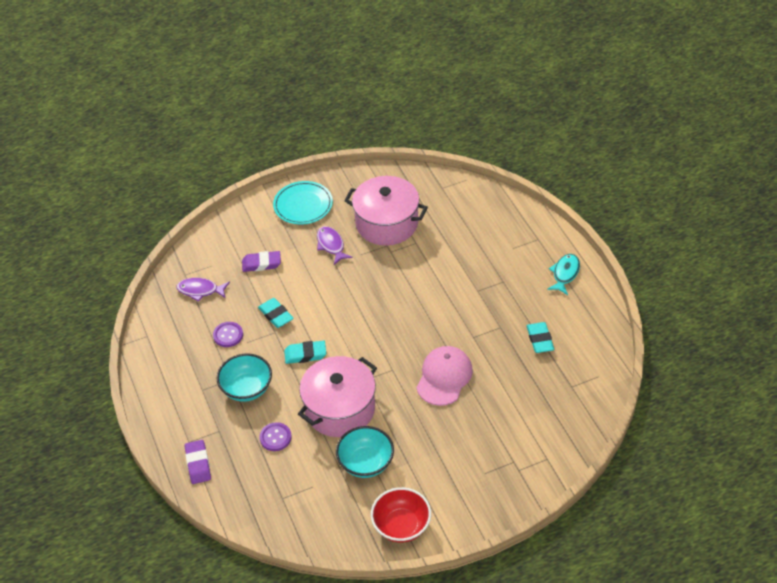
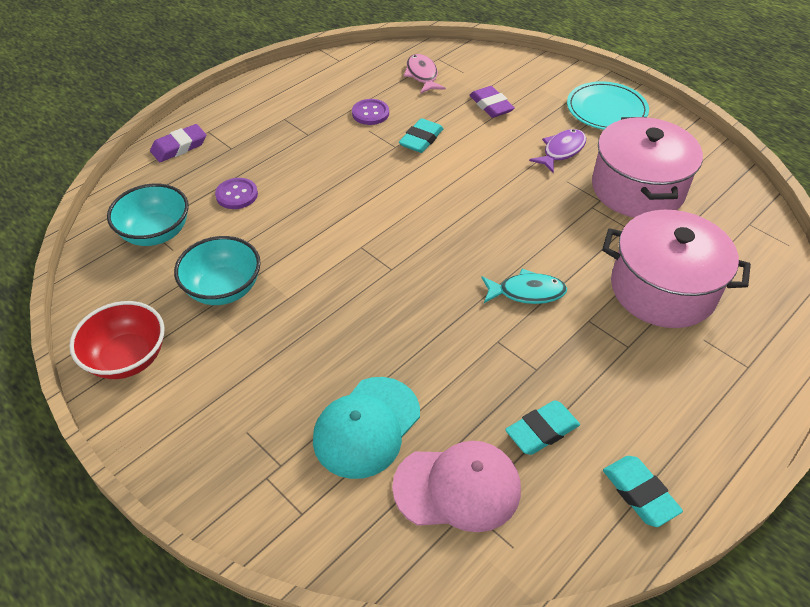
camera: 65 degrees right, 0 degrees up
(200, 290) = (422, 75): purple fish -> pink fish
(247, 389) = (300, 150): turquoise bowl -> turquoise bowl (156, 233)
(305, 354) = (374, 181): turquoise eraser -> turquoise eraser (639, 493)
(340, 409) = (303, 237): pink pot -> pink pot (663, 289)
(444, 377) = (405, 329): pink cap -> pink cap (457, 488)
(505, 415) = (366, 427): none -> turquoise cap
(565, 274) = (704, 427): turquoise fish -> turquoise fish (527, 292)

